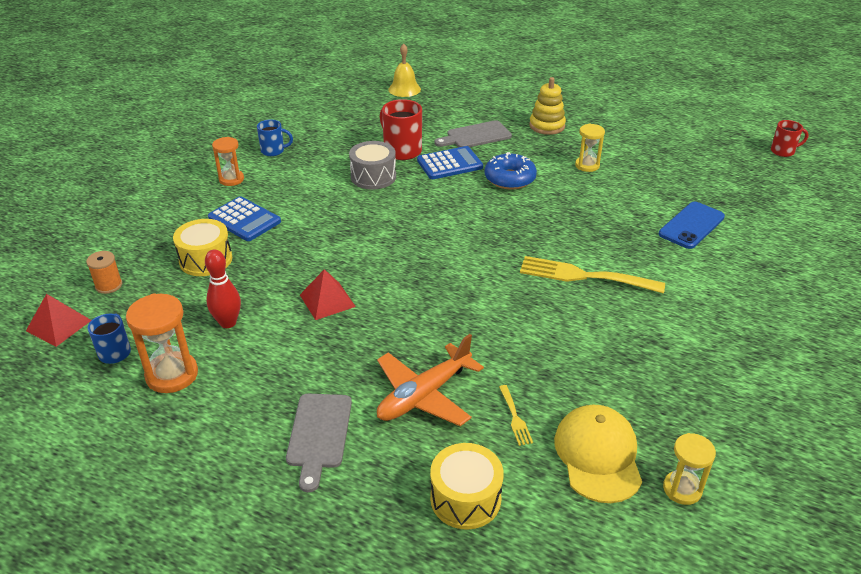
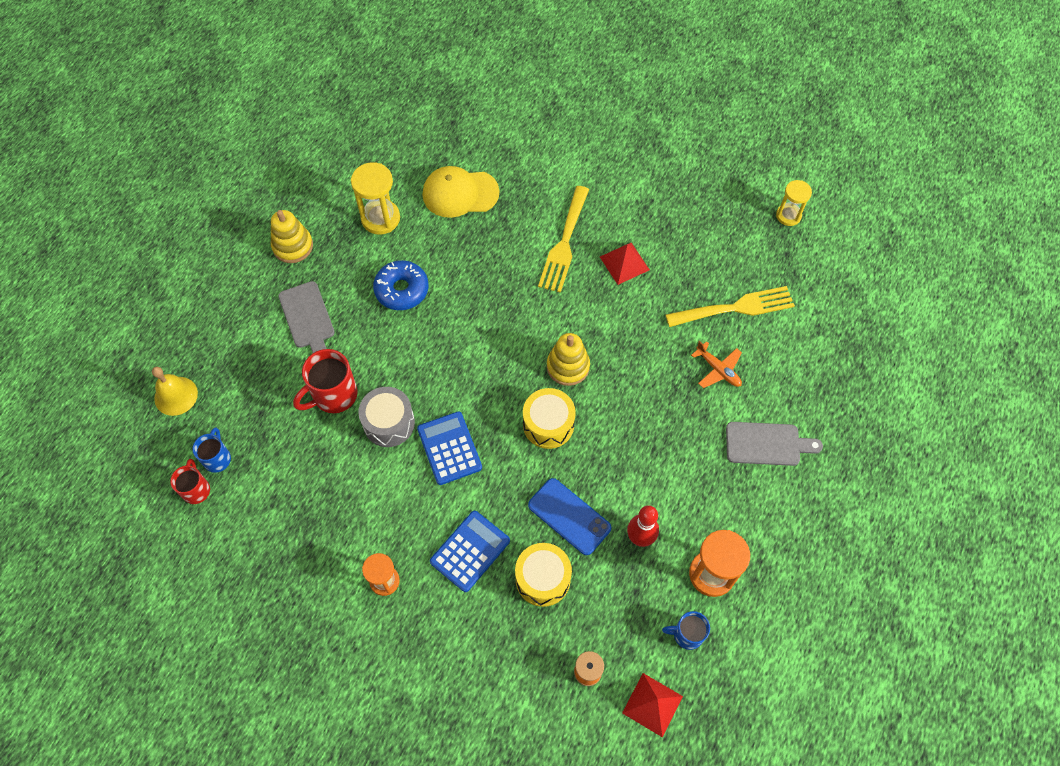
camera: 90 degrees left, 25 degrees up
(273, 151) = (321, 541): blue mug -> blue mug (217, 458)
(327, 300) = (605, 452): red pyramid -> red pyramid (624, 263)
(424, 395) = (718, 370): orange plane -> orange plane, size x0.59
(429, 277) = (568, 366): none -> yellow stacking toy
(450, 164) = (367, 346): blue calculator -> blue calculator (449, 448)
(465, 498) = (813, 343): yellow drum -> yellow drum (548, 424)
(515, 418) = (735, 308): yellow fork -> yellow fork, size x2.19
(587, 165) = (380, 218): yellow hourglass -> yellow hourglass, size x1.54
(598, 455) = (765, 259): yellow cap -> yellow cap (460, 193)
(691, 226) = (490, 152): blue phone -> blue phone (569, 516)
(783, 151) = (367, 55): red mug -> red mug (196, 489)

